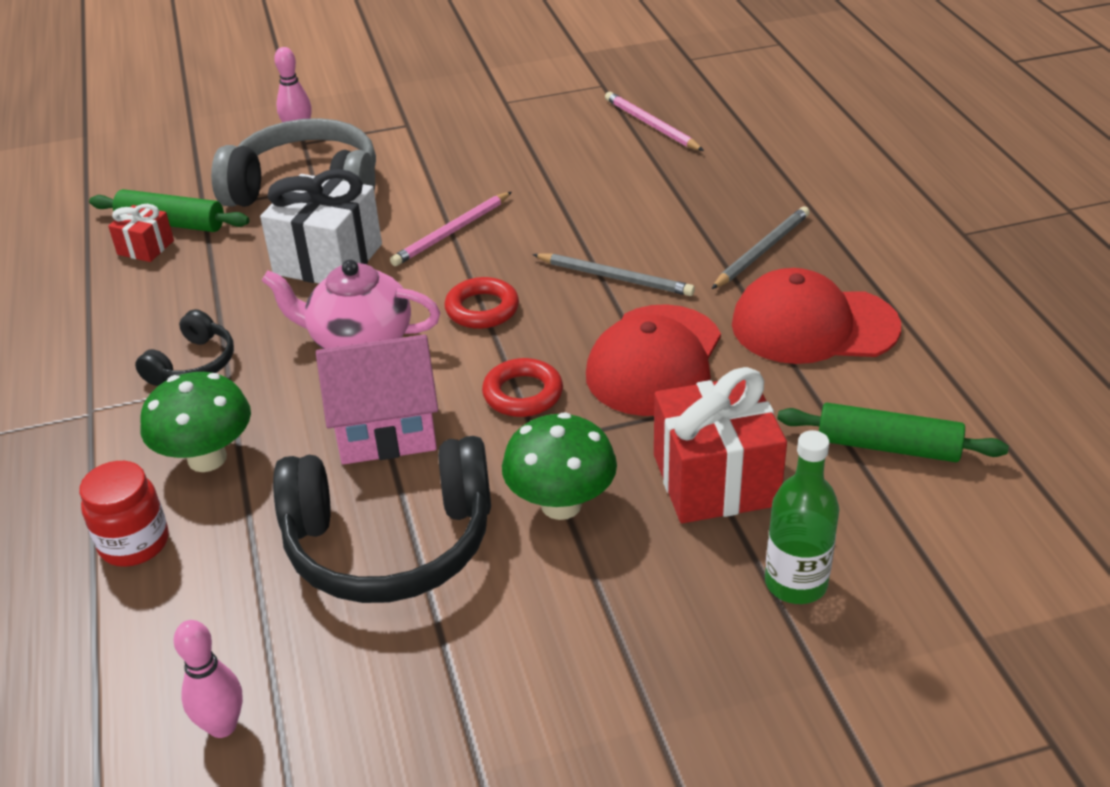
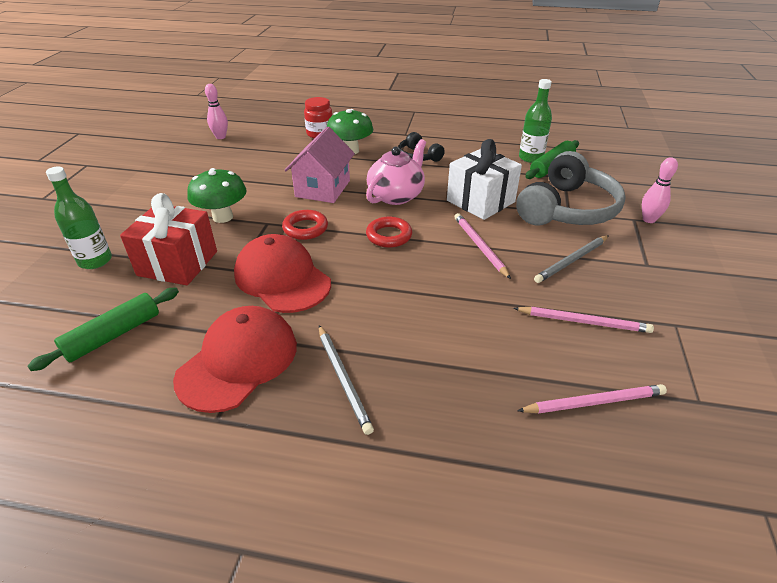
camera: 115 degrees right, 0 degrees up
(145, 247) = (530, 158): red gift -> green bottle
(390, 544) = (255, 176): black headphones -> none
(544, 144) = (583, 322): none -> pink pencil
(615, 277) = (375, 293): grey pencil -> grey pencil (572, 261)

